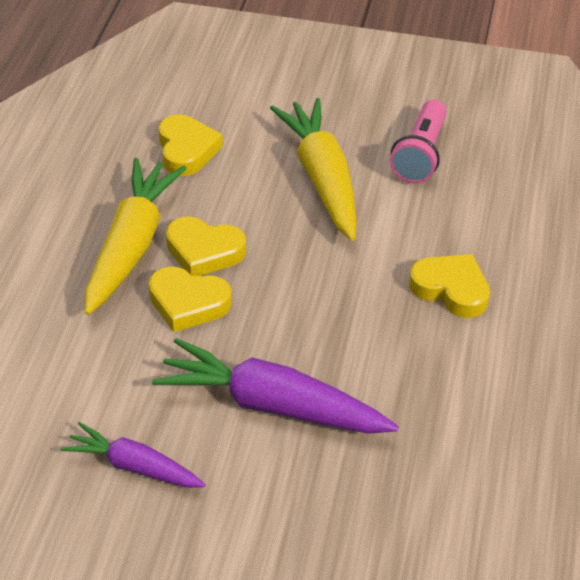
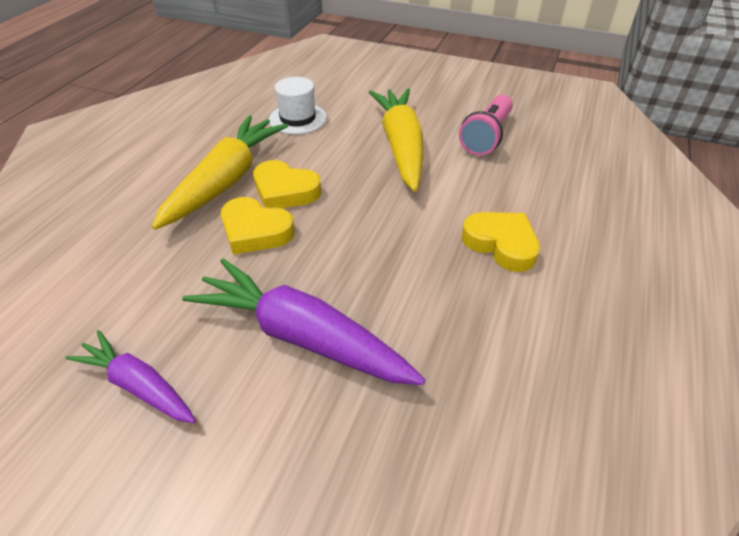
camera: 10 degrees right, 0 degrees up
(186, 150) = (298, 118): yellow heart -> white hat

